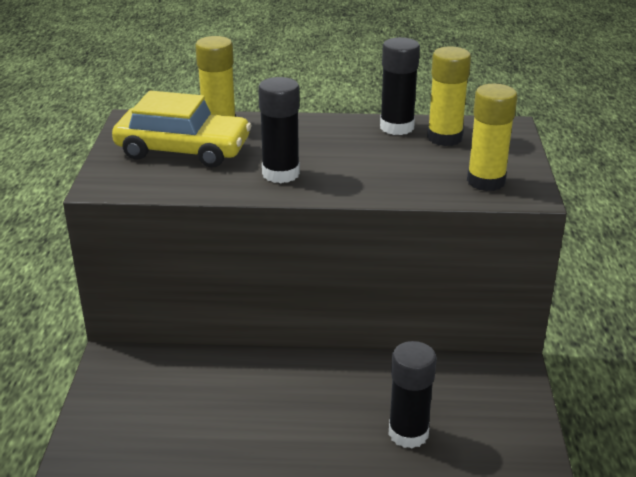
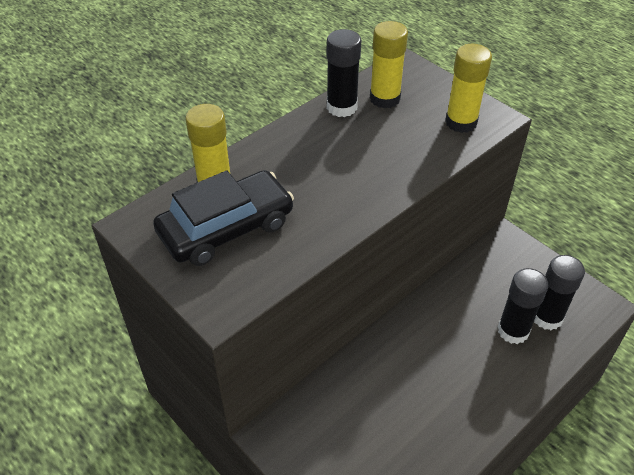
camera: 45 degrees left, 15 degrees up
(183, 150) = (226, 228): yellow car -> black car
(281, 174) = (332, 202): black glue stick -> black glue stick (547, 317)

